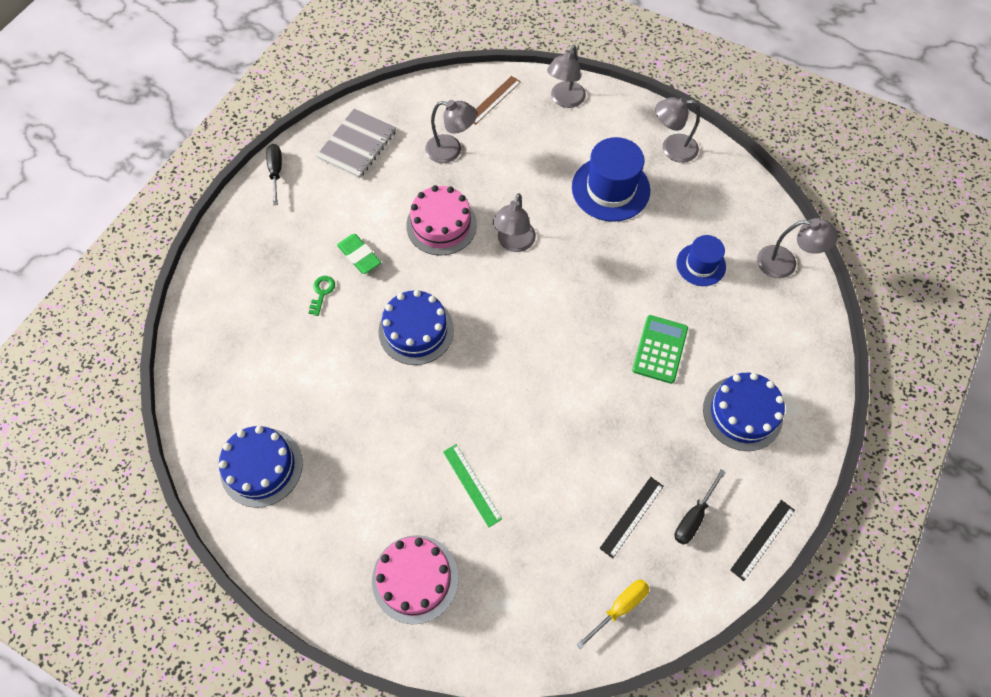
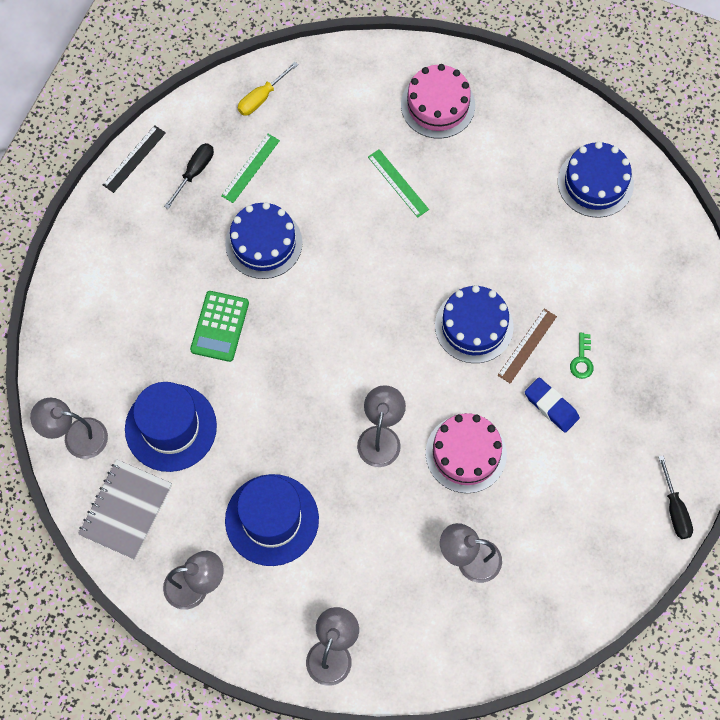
camera: 175 degrees right, 5 degrees up
(357, 145) = (586, 557): grey notebook -> grey notebook (126, 510)
(359, 256) = (551, 406): green eraser -> blue eraser
(493, 100) = (425, 645): brown ruler -> brown ruler (527, 345)
(632, 517) = (250, 168): black ruler -> green ruler
(701, 265) = (171, 427): blue hat -> blue hat, size x1.67
(742, 413) = (141, 268): blue cake -> blue cake (263, 243)

